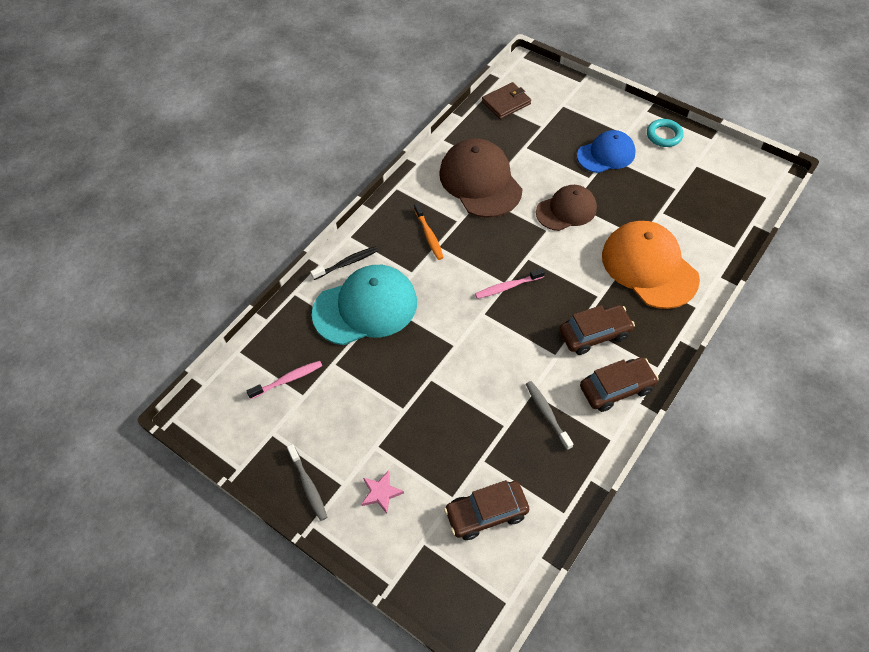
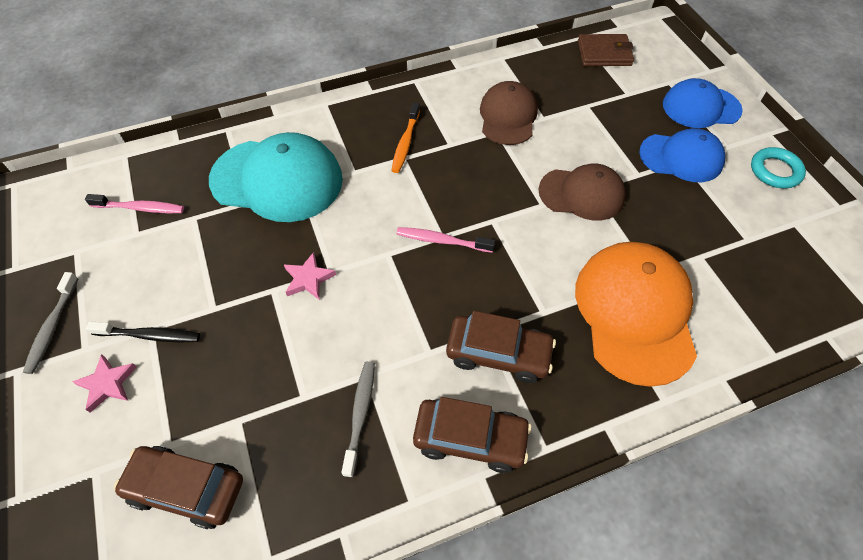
camera: 30 degrees right, 0 degrees up
(347, 263) = (300, 128): black toothbrush -> black toothbrush (149, 335)
(446, 357) = (308, 279): none -> pink star
(480, 181) = (508, 116): brown cap -> brown cap, size x0.63
(593, 113) = (701, 107): none -> blue cap

